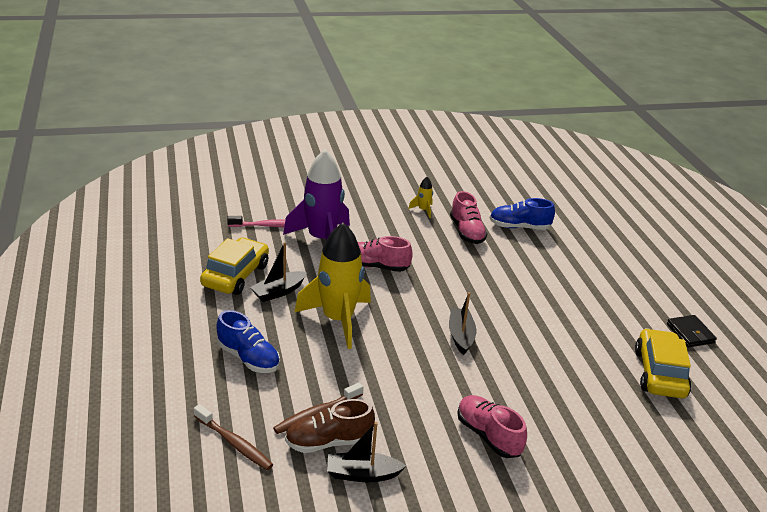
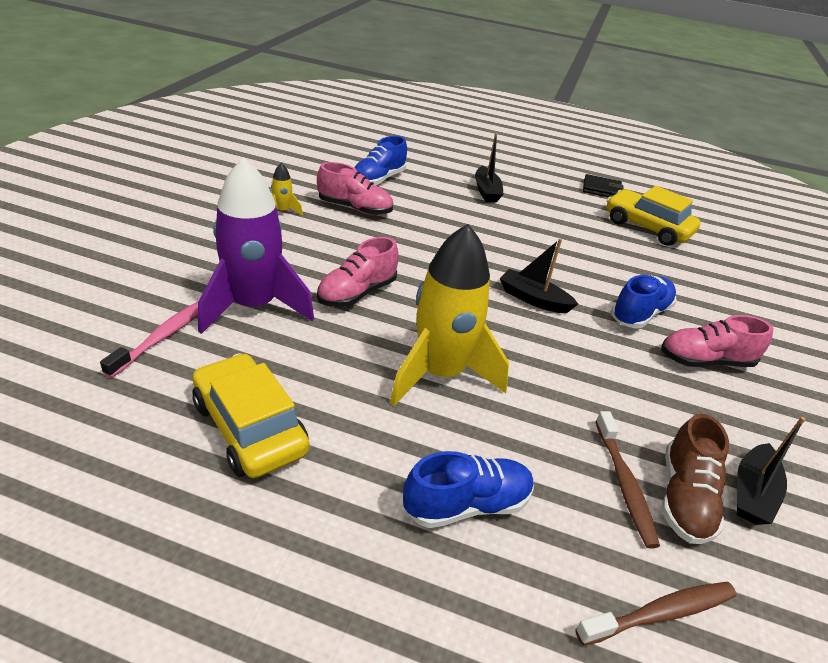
camera: 60 degrees left, 5 degrees up
(278, 292) = (333, 400): black boat -> black boat (486, 191)
(509, 391) = (640, 314): none -> blue shoe

